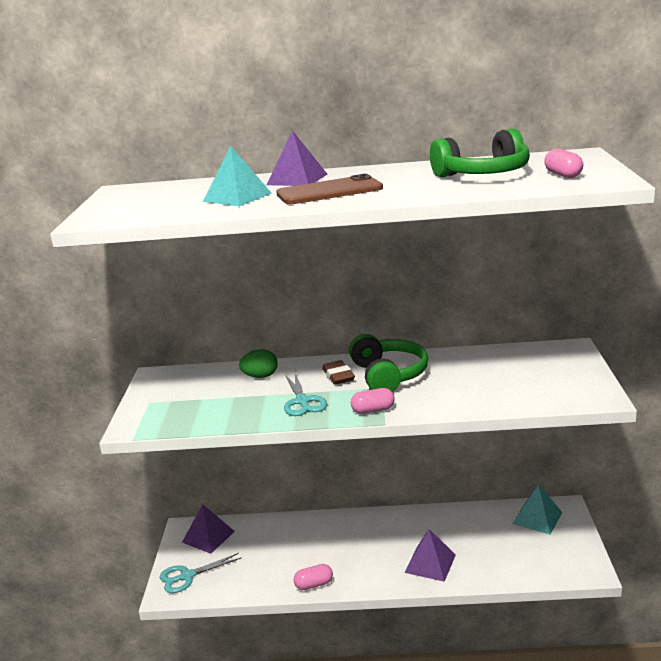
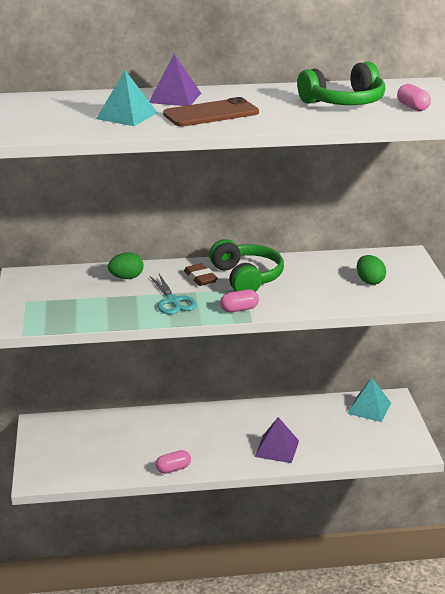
camera: 10 degrees left, 5 degrees up
(187, 576) = (51, 465): turquoise scissors -> none
(208, 536) = (63, 430): purple pyramid -> none
(525, 378) = (369, 281): none -> green egg

